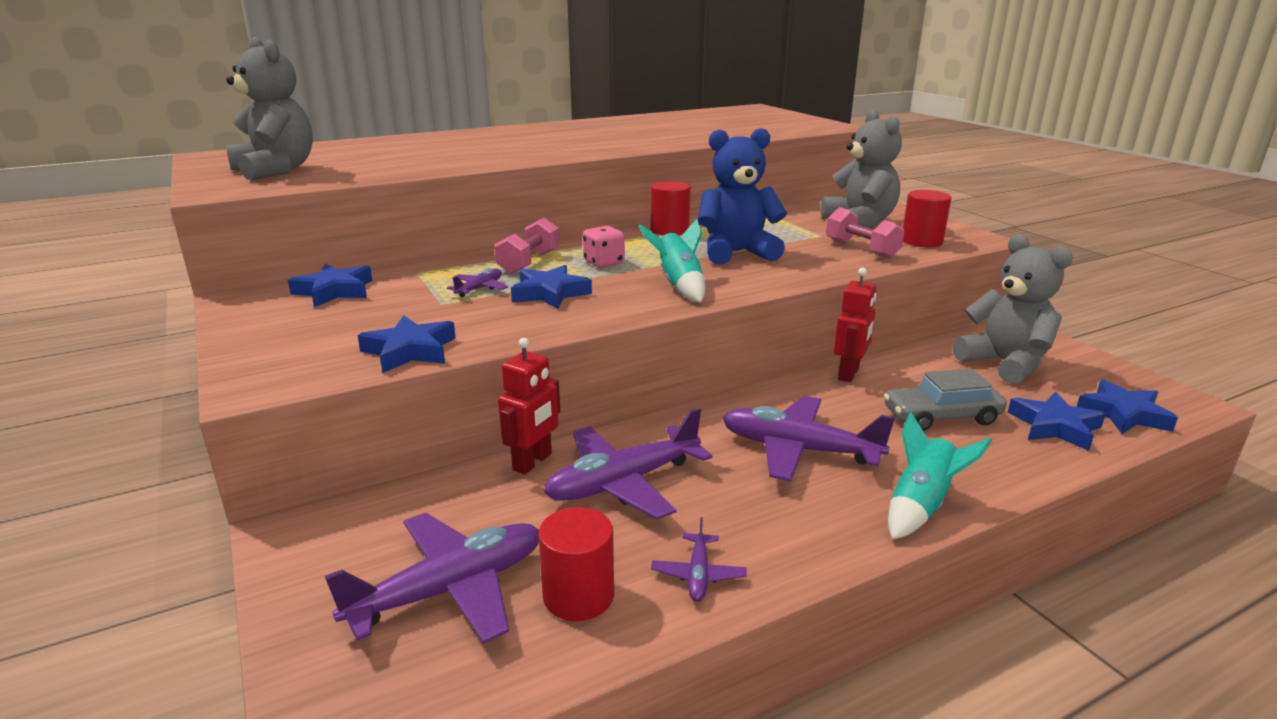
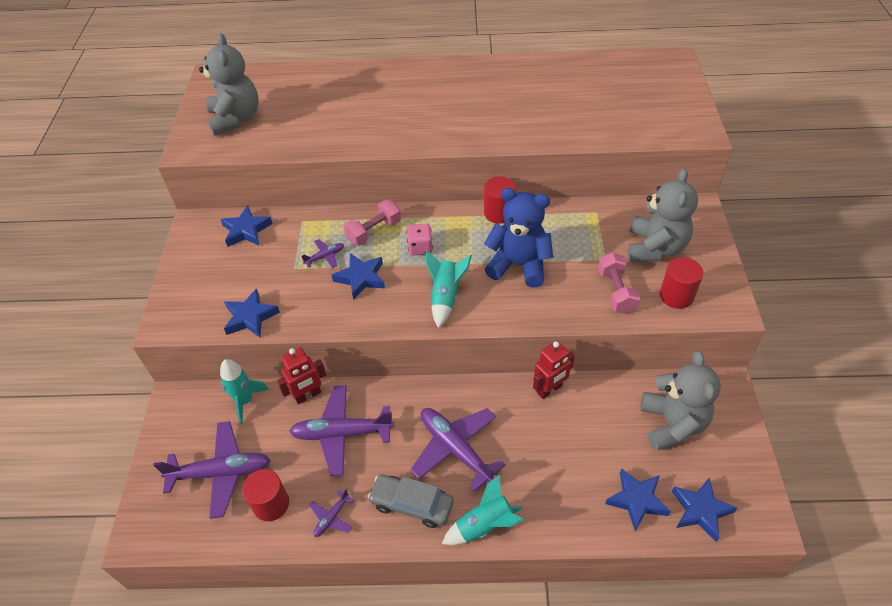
camera: 30 degrees right, 25 degrees up
(428, 496) = (245, 401): none -> turquoise rocket
(941, 416) = (570, 458): grey car -> grey car (412, 504)

